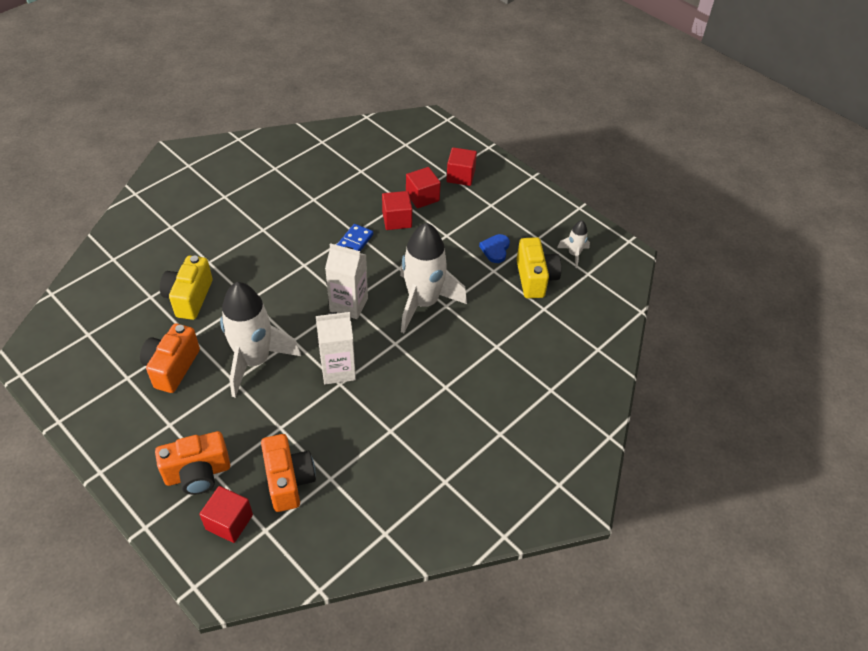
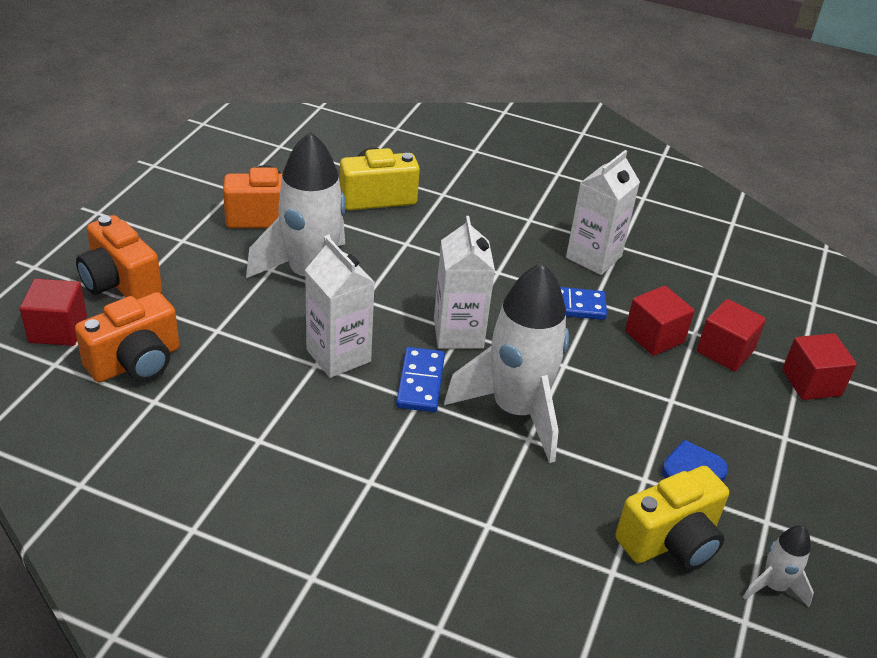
camera: 65 degrees right, 10 degrees down
(316, 215) = (593, 257): none -> white carton
(380, 337) = (420, 382): none -> blue domino

